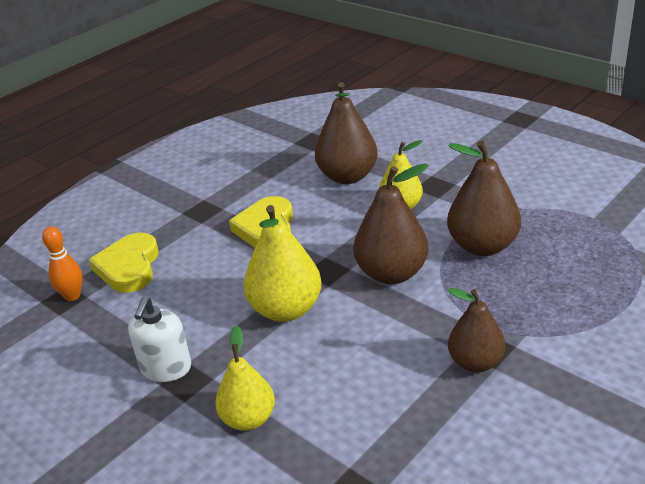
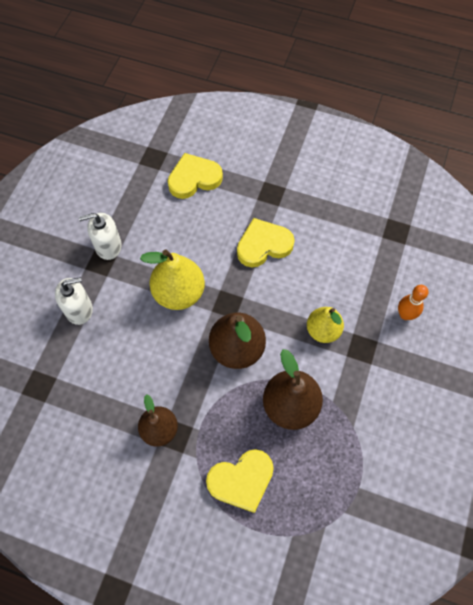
camera: 65 degrees right, 30 degrees up
(72, 296) = (157, 161): orange bowling pin -> orange bowling pin (405, 315)
(248, 419) = (79, 309): yellow pear -> white soap dispenser
(347, 176) = (352, 277): brown pear -> none
(566, 300) = (241, 480): none -> yellow heart

